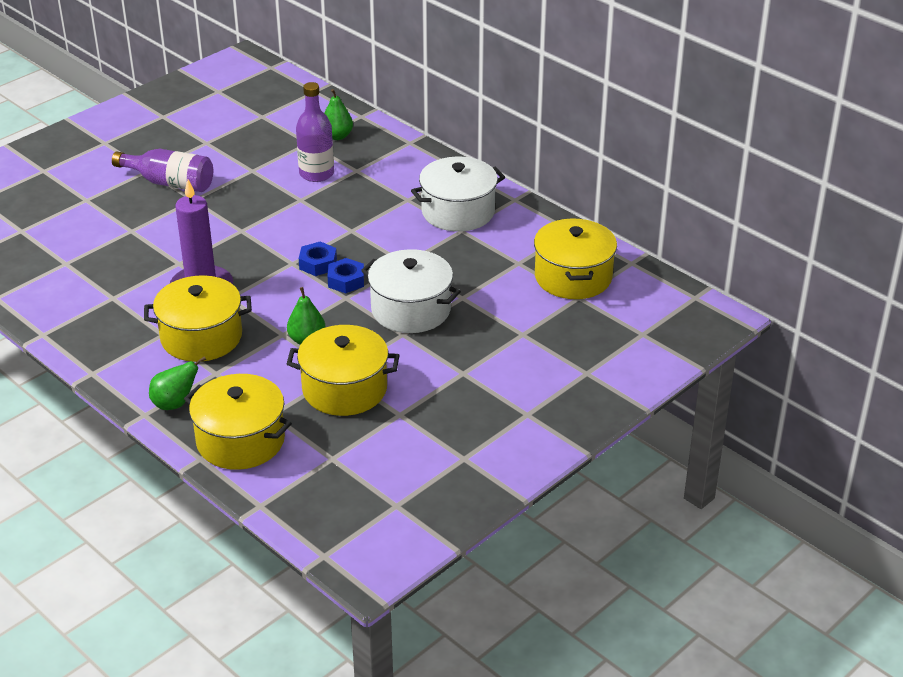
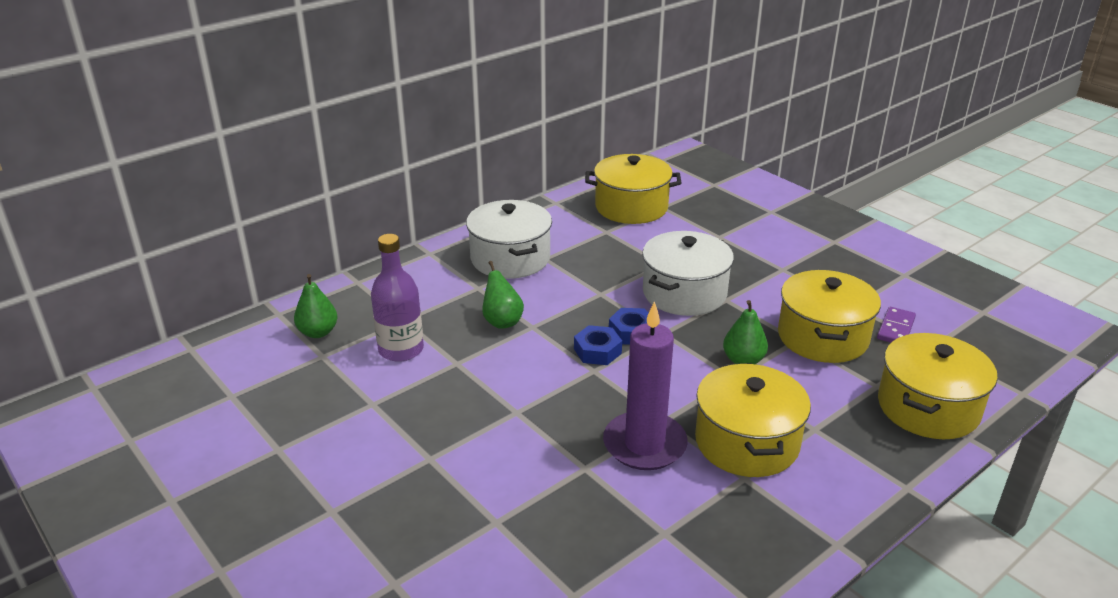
camera: 85 degrees left, 5 degrees down
(170, 183) = (377, 484): purple bottle -> none
(175, 403) = (879, 461): green pear -> green pear (502, 321)
(361, 437) = (895, 328): none -> purple domino

